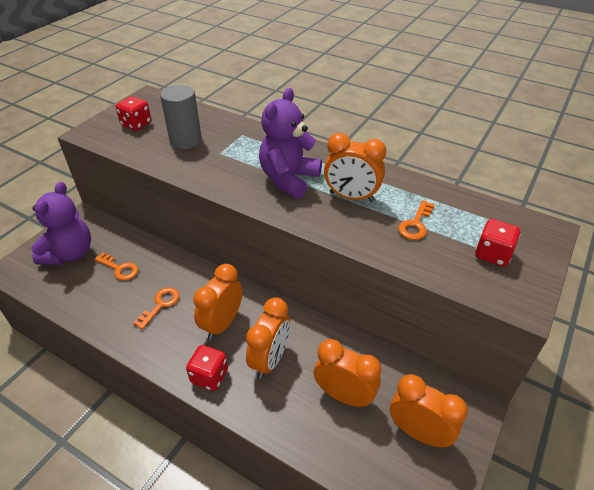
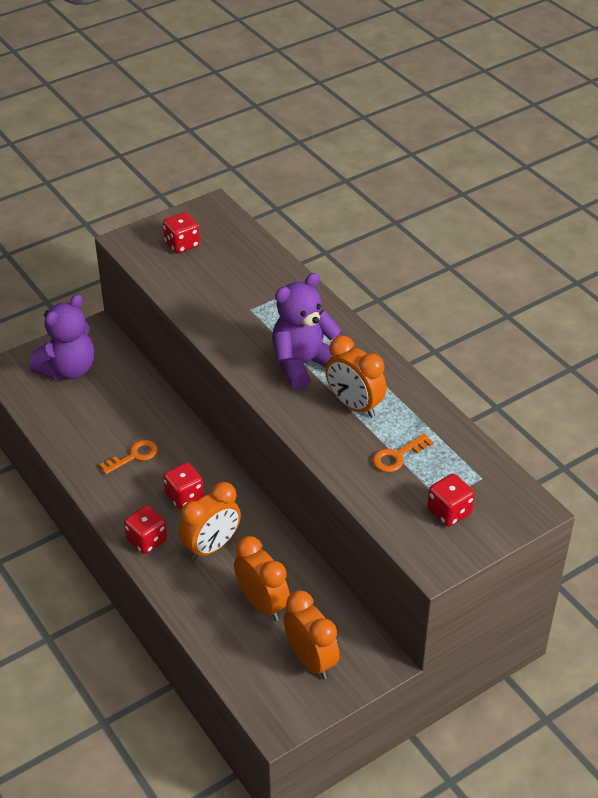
camera: 25 degrees right, 0 degrees up
(119, 268) = (111, 403): orange key -> none
(186, 140) = (223, 282): grey cylinder -> none
(222, 324) = (184, 496): orange clock -> red dice

